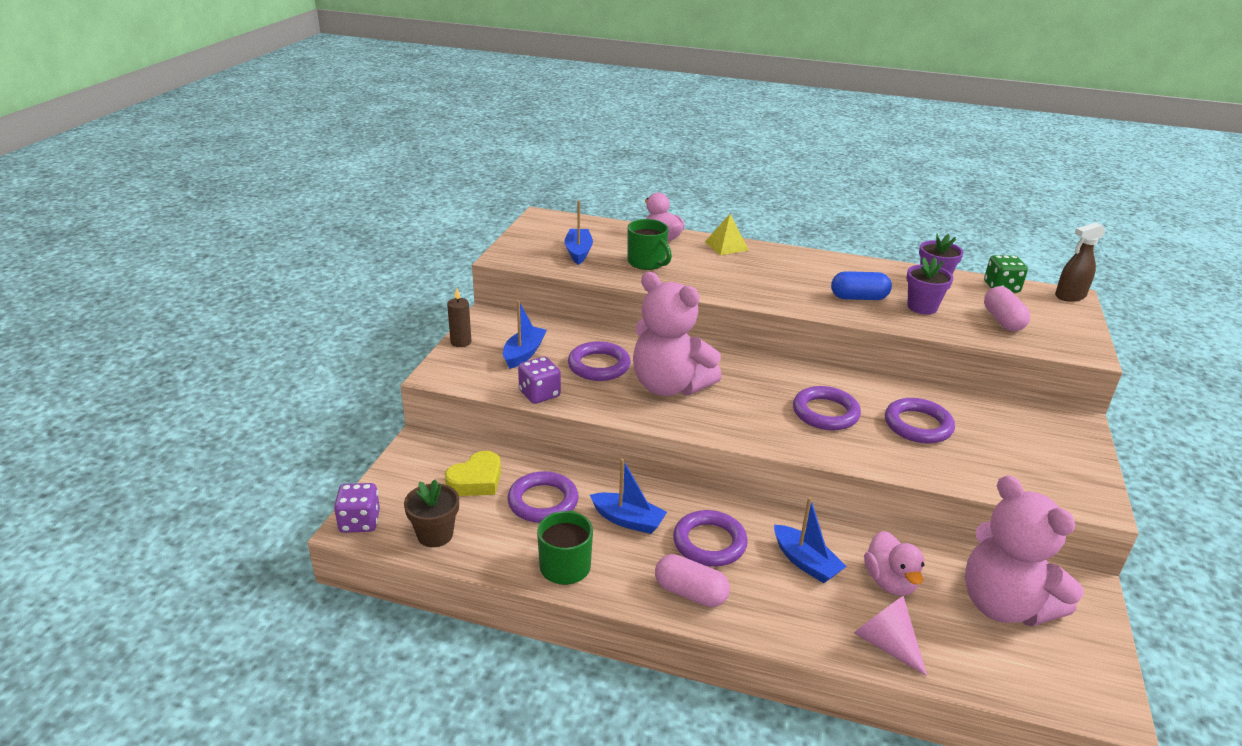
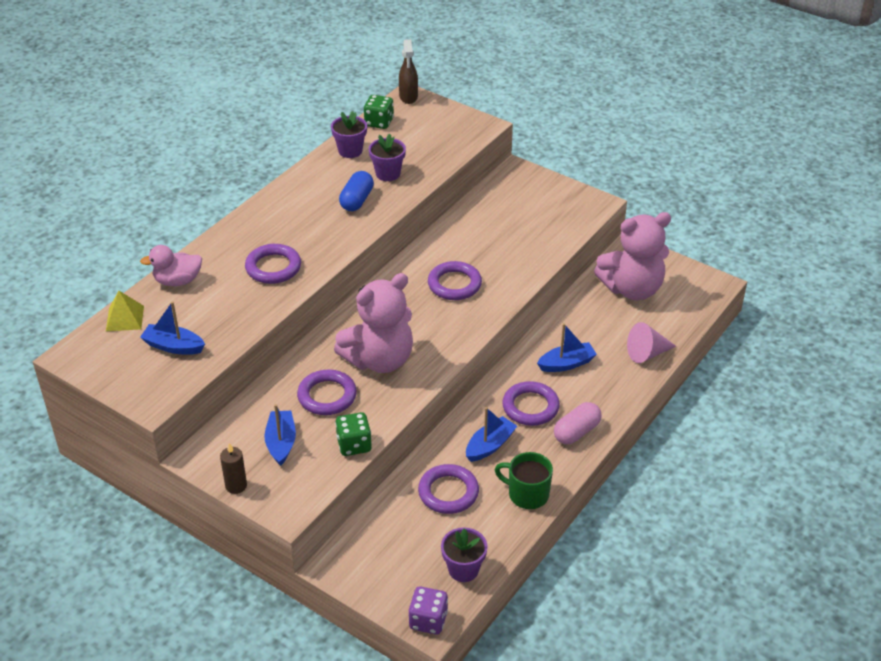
camera: 70 degrees left, 10 degrees up
(435, 535) = (463, 569): brown flower pot -> purple flower pot
(476, 480) = (403, 531): yellow heart -> none
(524, 353) = (281, 443): blue boat -> blue boat turned 45 degrees clockwise
(539, 394) = (354, 445): purple dice -> green dice
(647, 263) = (224, 305): green mug -> none
(726, 246) = (220, 244): yellow pyramid -> yellow pyramid (125, 318)
(890, 582) = (597, 330): pink duck -> none
(918, 425) = (489, 244): purple ring -> purple ring (273, 267)
(1002, 321) = (426, 144): pink capsule -> none

